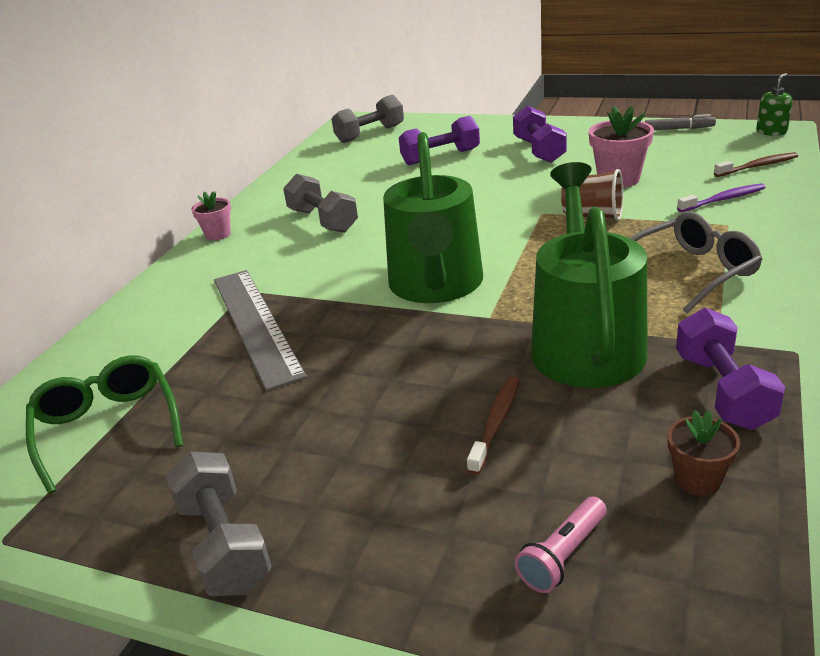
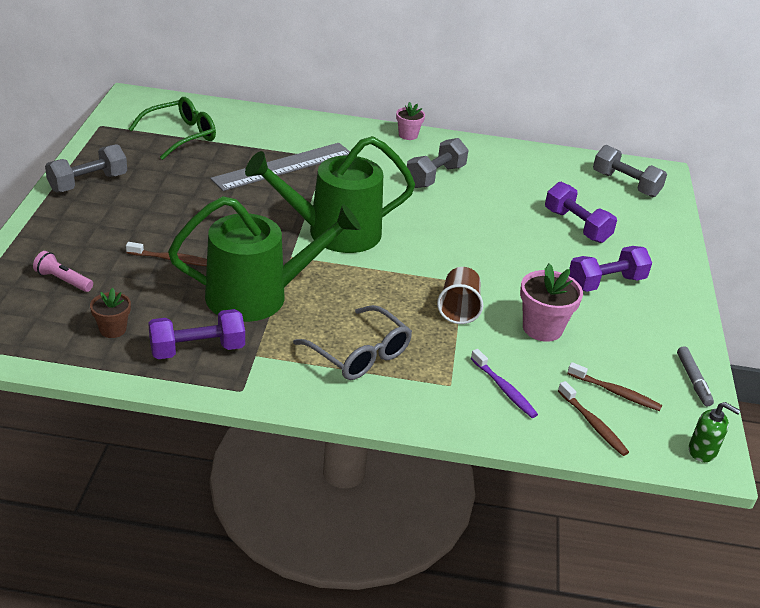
camera: 70 degrees right, 5 degrees up
(707, 156) = (615, 392): none -> brown toothbrush

